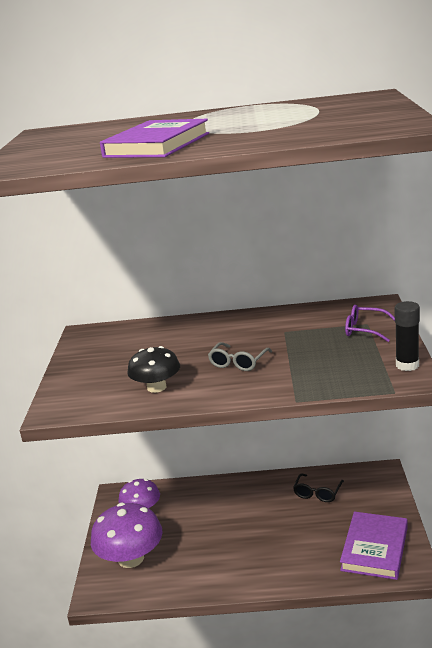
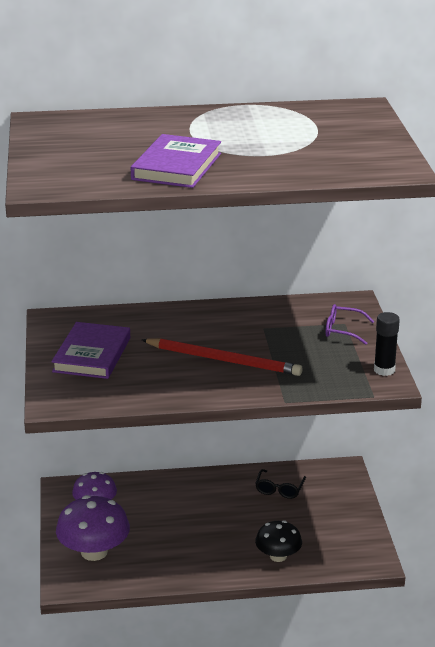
camera: 10 degrees left, 5 degrees up
(156, 387) = (148, 383): black mushroom -> black mushroom (278, 556)
(238, 362) = (224, 360): grey glasses -> red pencil
(375, 548) = (339, 542): purple book -> purple book (92, 355)

